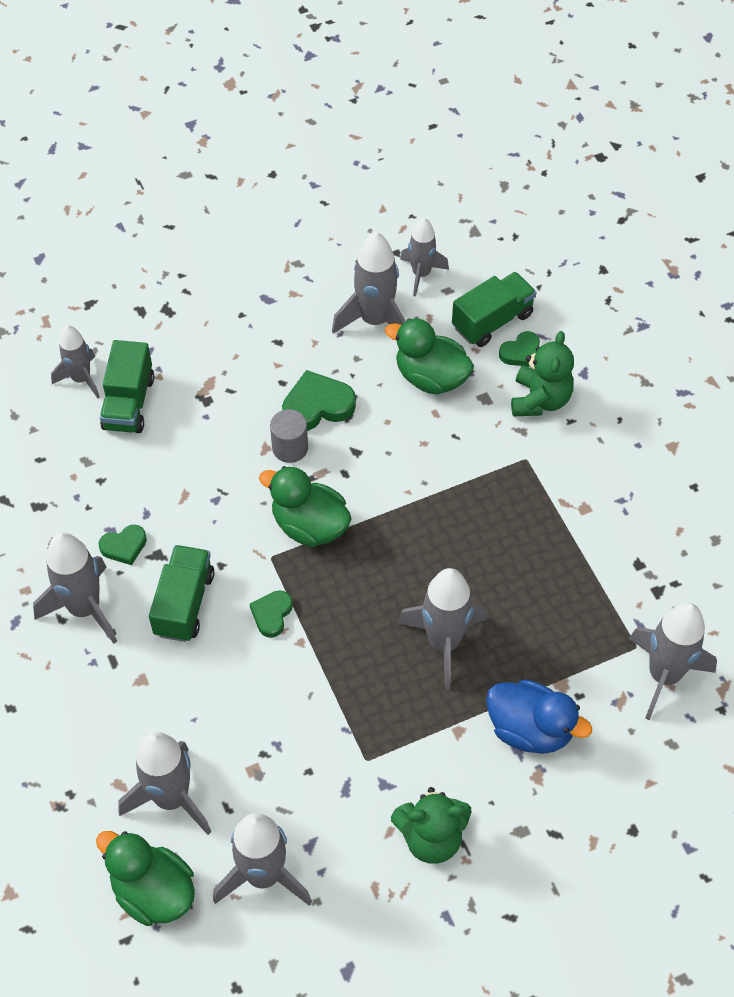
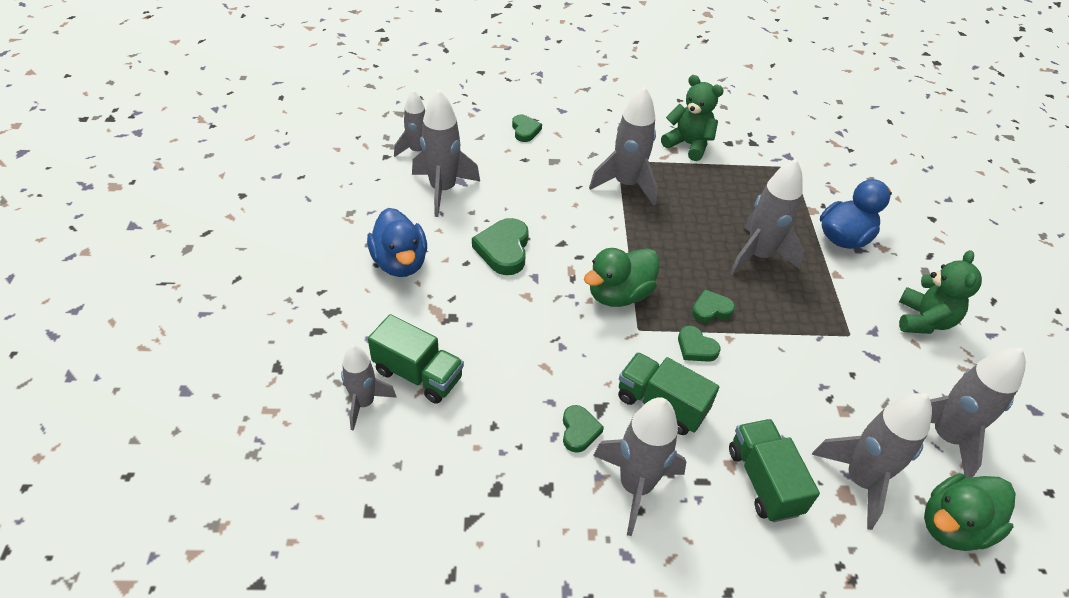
camera: 70 degrees left, 10 degrees down
(253, 331) = (400, 262): none -> blue duck
(290, 448) = (536, 280): grey cylinder -> none
(333, 615) = (711, 309): none -> green heart
(431, 377) = (517, 180): green duck -> none
(492, 321) = (487, 133): green truck -> green truck (763, 481)
(540, 400) = (572, 136): green teddy bear -> green teddy bear (688, 144)
(664, 675) = (818, 163): grey rocket -> grey rocket (626, 184)

